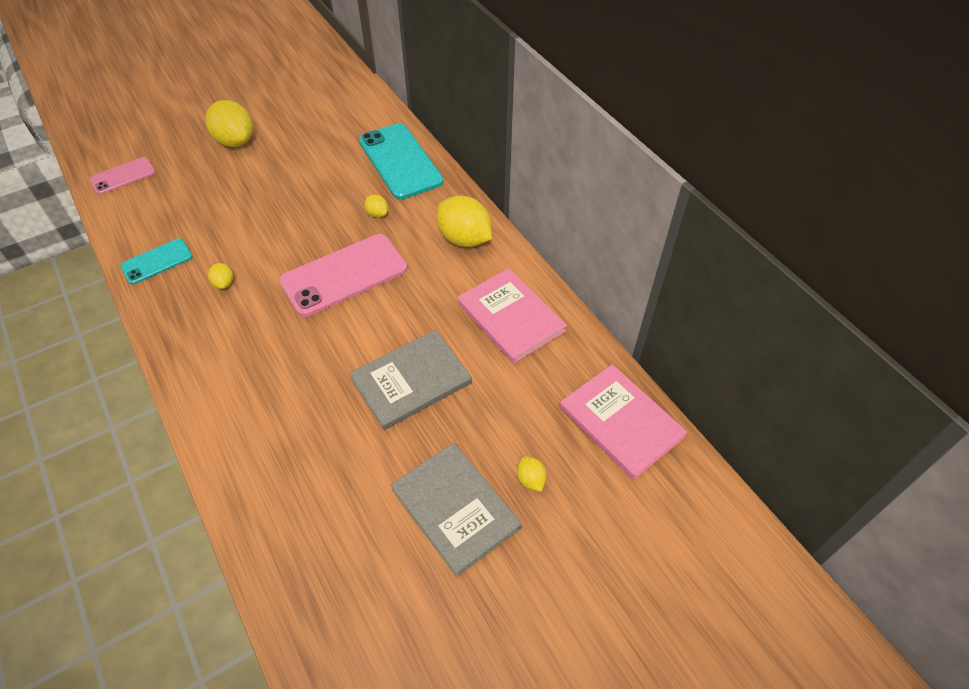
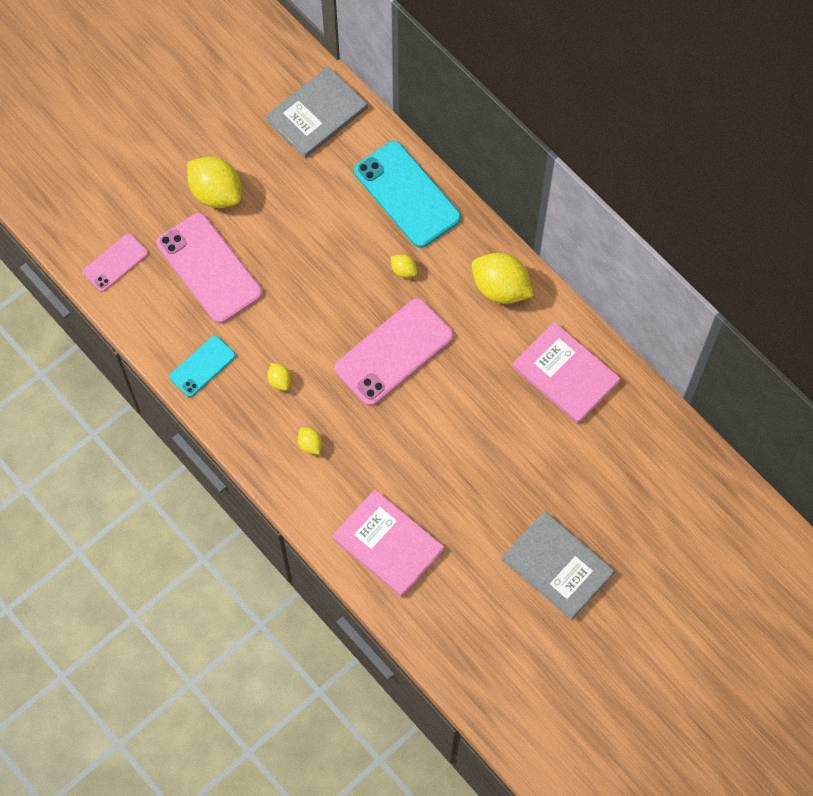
camera: 10 degrees left, 15 degrees up
(202, 190) = (209, 268): none -> pink phone
(411, 381) = (490, 457): grey book -> grey book (317, 114)
(531, 479) = (614, 531): yellow lemon -> yellow lemon (310, 445)
(621, 422) = (681, 466): pink book -> pink book (387, 544)

